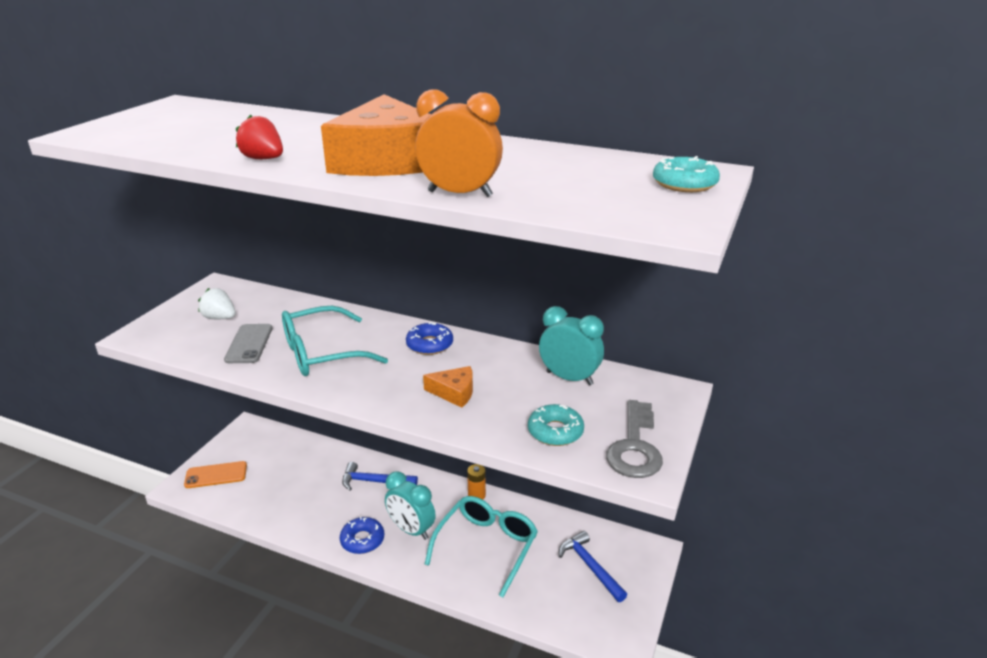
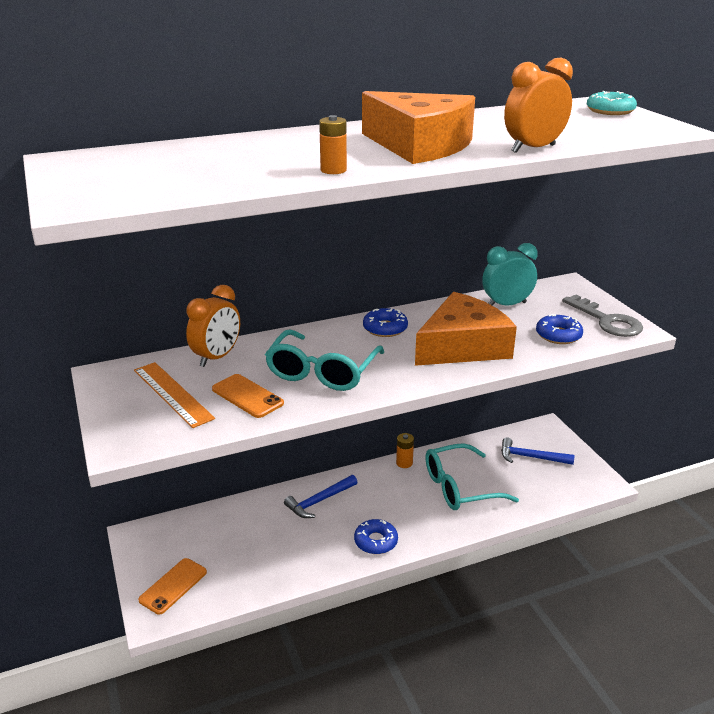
camera: 45 degrees left, 0 degrees up
(220, 318) = (172, 394): white strawberry -> orange ruler
(249, 344) = (247, 396): grey phone -> orange phone
(263, 159) = (333, 170): red strawberry -> orange battery
(288, 307) = (217, 357): none -> orange clock
(411, 530) = (398, 512): turquoise clock -> none
(454, 392) = (462, 346): orange cheese -> orange cheese, size x2.19
(487, 546) = (459, 487): turquoise glasses -> turquoise glasses turned 90 degrees counterclockwise
(555, 431) = (558, 335): turquoise donut -> blue donut

